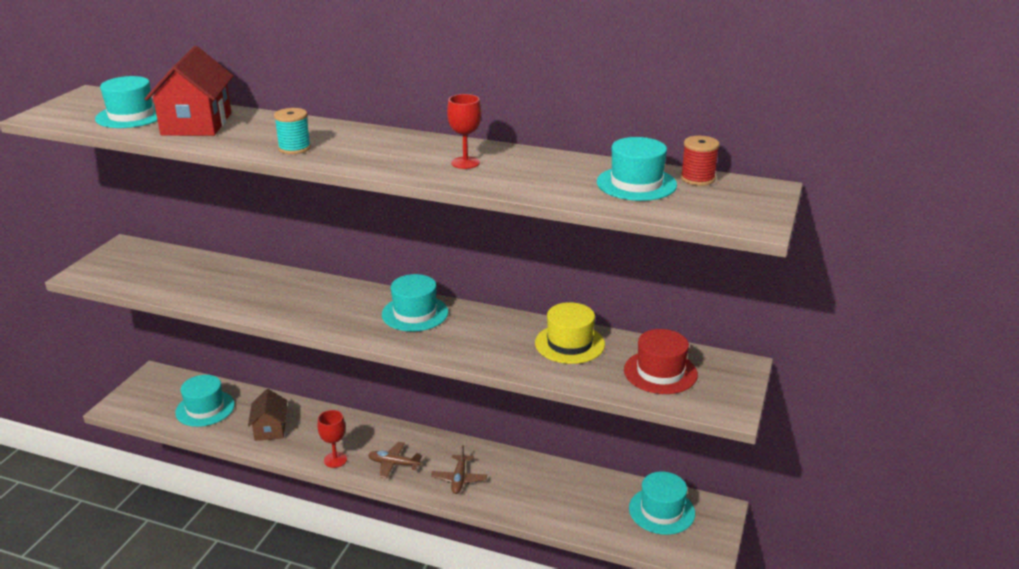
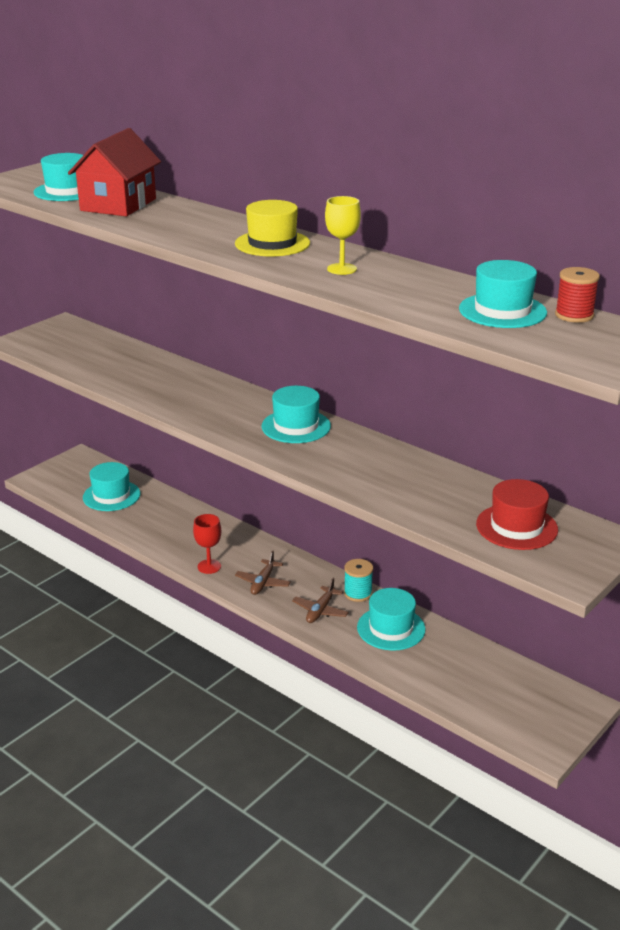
camera: 20 degrees right, 0 degrees up
(270, 429) = (162, 526): brown house -> none
(294, 148) = (190, 236): turquoise spool -> turquoise spool (358, 593)
(394, 464) = (263, 582): brown plane -> brown plane turned 105 degrees counterclockwise
(465, 163) = (342, 269): red goblet -> yellow goblet
(569, 344) = (436, 482): yellow hat -> yellow hat (272, 243)
(661, 511) = (518, 689): turquoise hat -> turquoise hat (391, 628)

